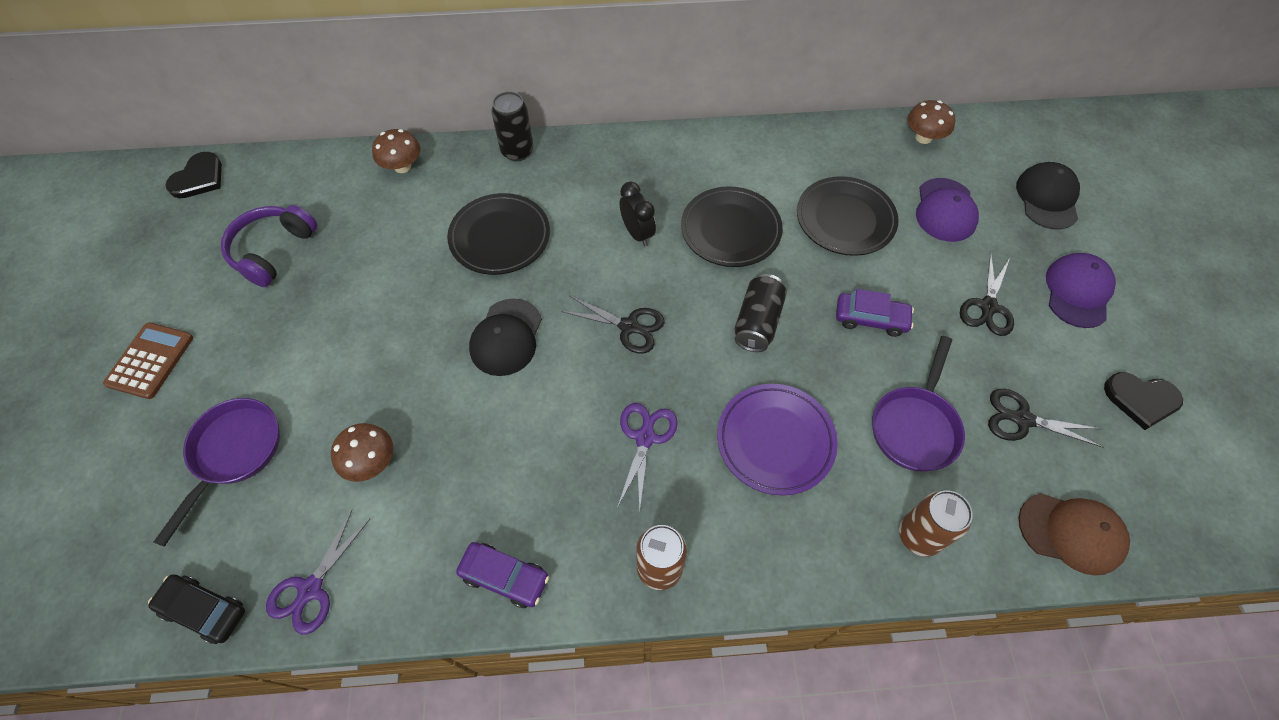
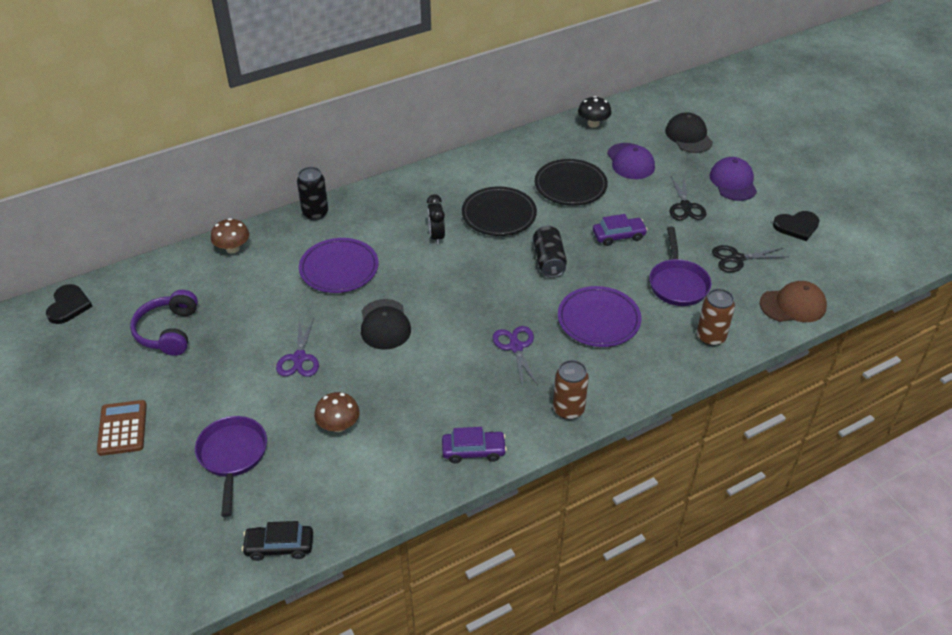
camera: 25 degrees left, 15 degrees down
(311, 589) = (347, 506): purple scissors -> purple scissors (299, 358)
(500, 237) = (339, 269): black plate -> purple plate
(629, 326) = (465, 291): black scissors -> none
(637, 233) = (436, 236): black clock -> black clock turned 135 degrees counterclockwise
(923, 137) = (593, 124): brown mushroom -> black mushroom

